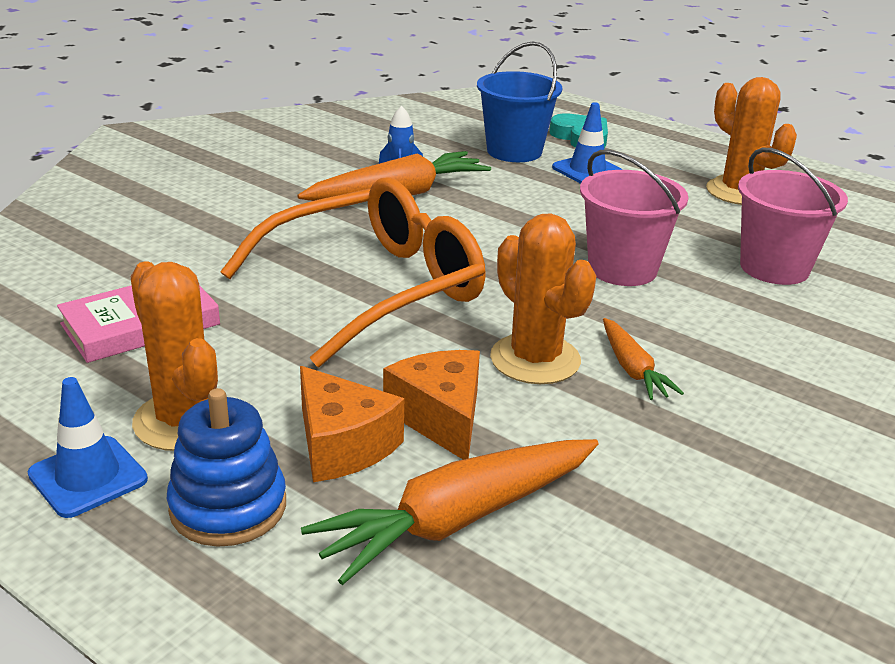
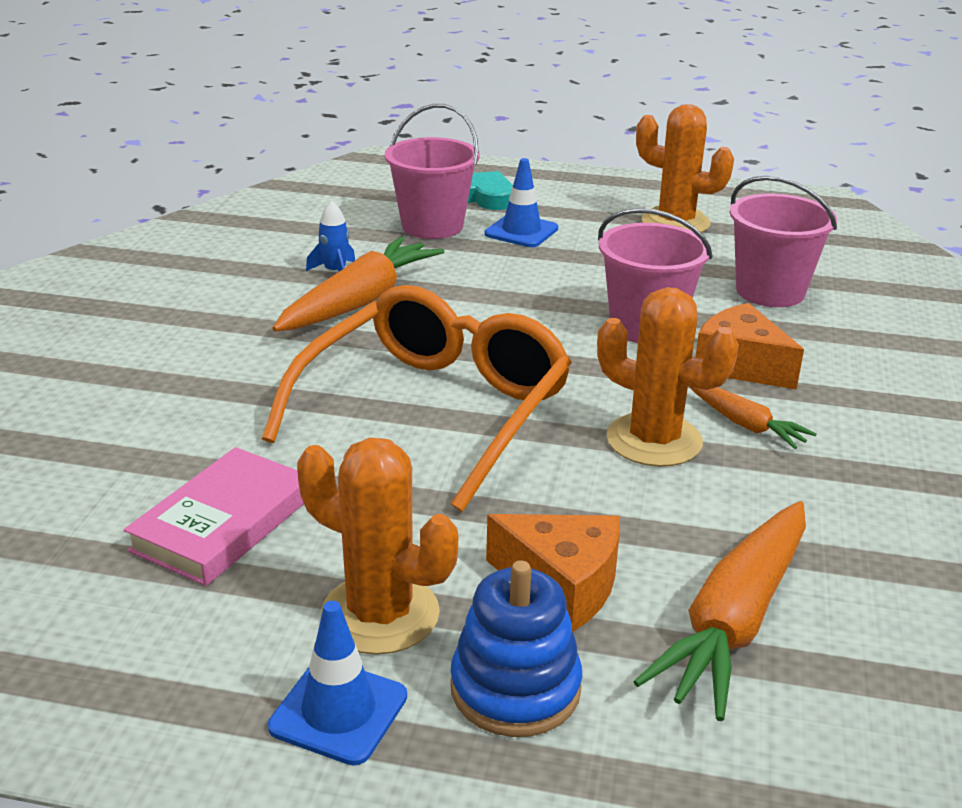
camera: 25 degrees left, 0 degrees up
(441, 417) = (625, 526): orange cheese -> orange cheese (740, 365)
(514, 151) = (432, 226): blue bucket -> pink bucket

